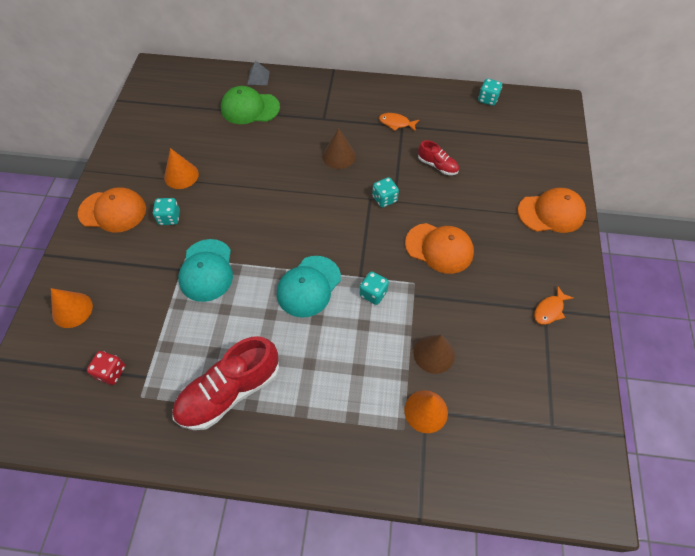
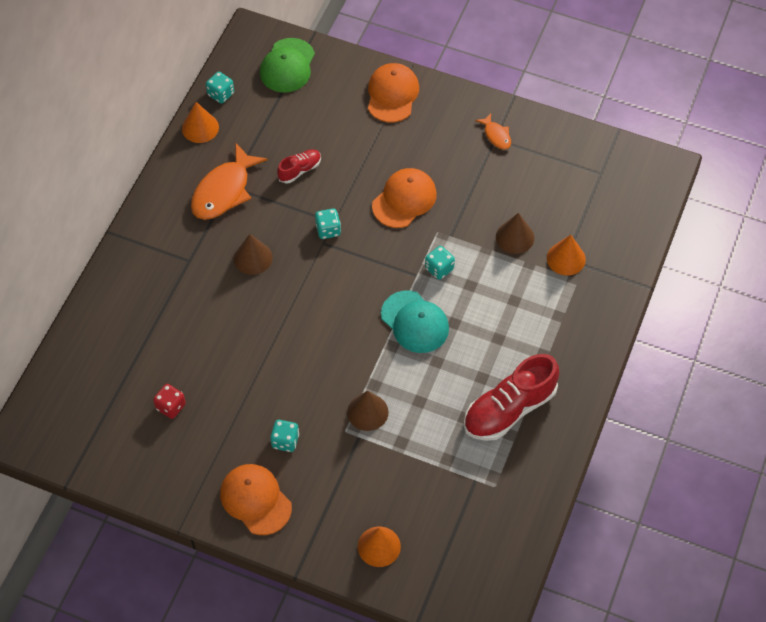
camera: 75 degrees left, 0 degrees up
(111, 372) = (462, 511): red dice -> red dice (171, 406)
(113, 211) = (255, 500): orange cap -> orange cap turned 60 degrees counterclockwise
(181, 175) = (225, 422): orange cone -> orange cone (200, 127)
(206, 270) = (367, 412): turquoise cap -> brown cone
(229, 391) = (509, 409): red shoe -> red shoe turned 75 degrees clockwise
(250, 108) = (141, 334): green cap -> green cap (287, 66)
(258, 78) = (90, 316): grey pyramid -> none
(396, 123) = (224, 191): orange fish -> orange fish, size x2.02

